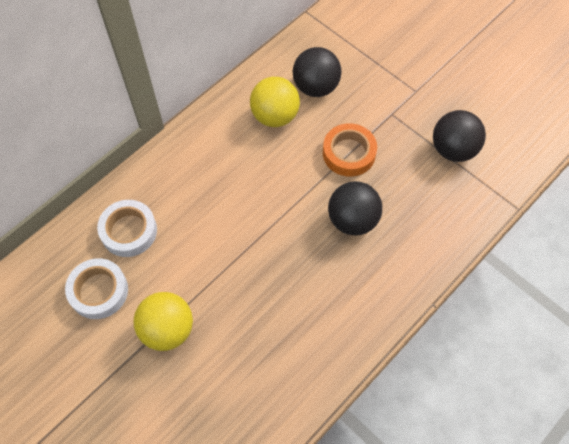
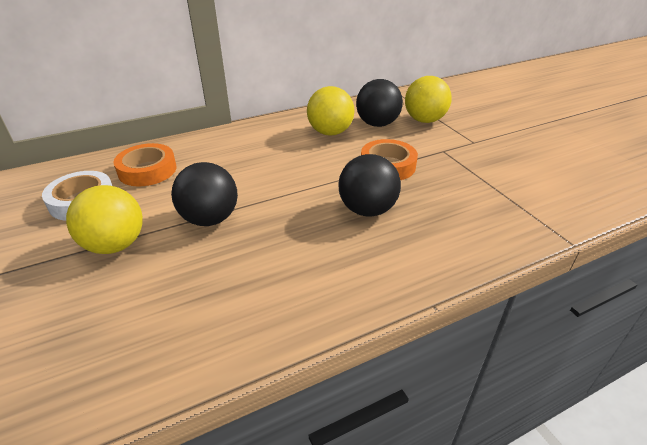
camera: 20 degrees right, 25 degrees down
(129, 231) = (147, 170): white tape -> orange tape
(360, 66) = (424, 120): none -> yellow ball
(453, 149) = (502, 184): black ball -> black ball (210, 219)

